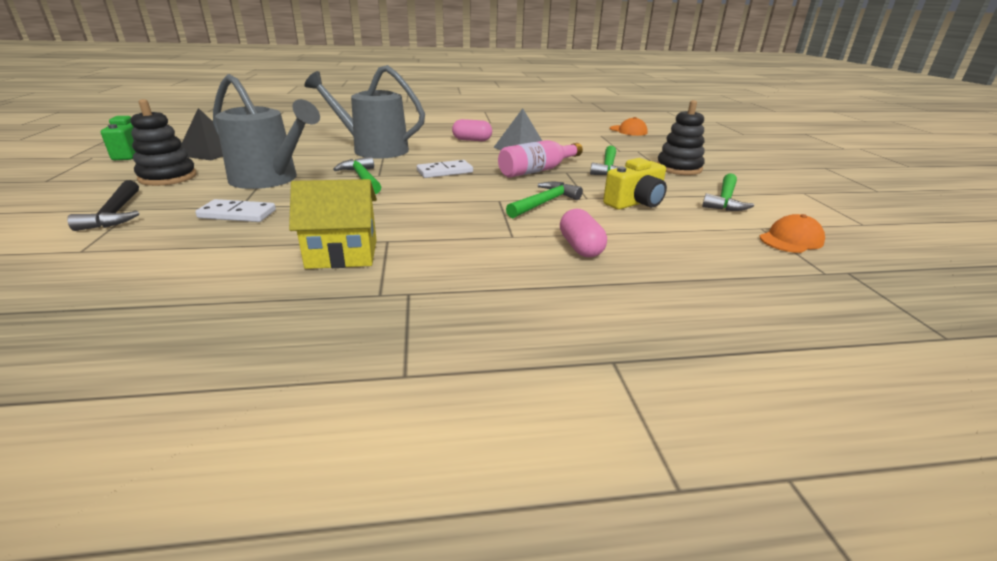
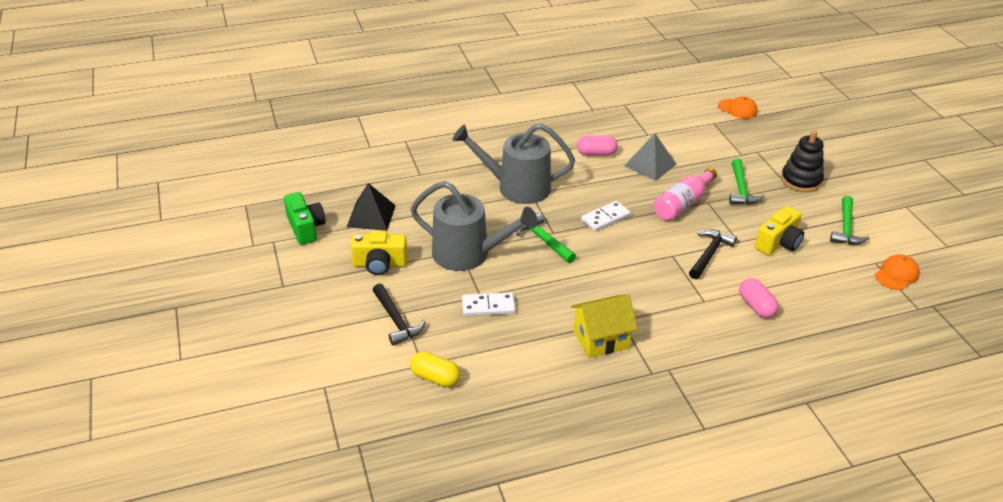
camera: 10 degrees left, 10 degrees up
(75, 264) = (435, 378): none -> yellow capsule
(168, 177) = (380, 264): black stacking toy -> yellow camera
(544, 203) = (709, 254): green hammer -> black hammer

